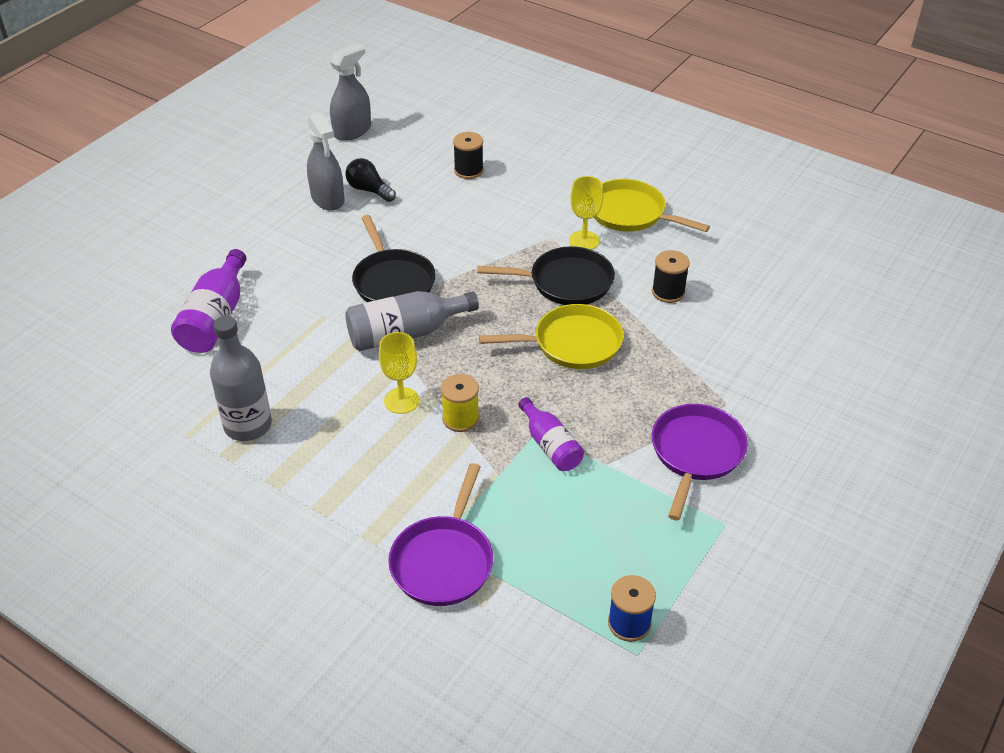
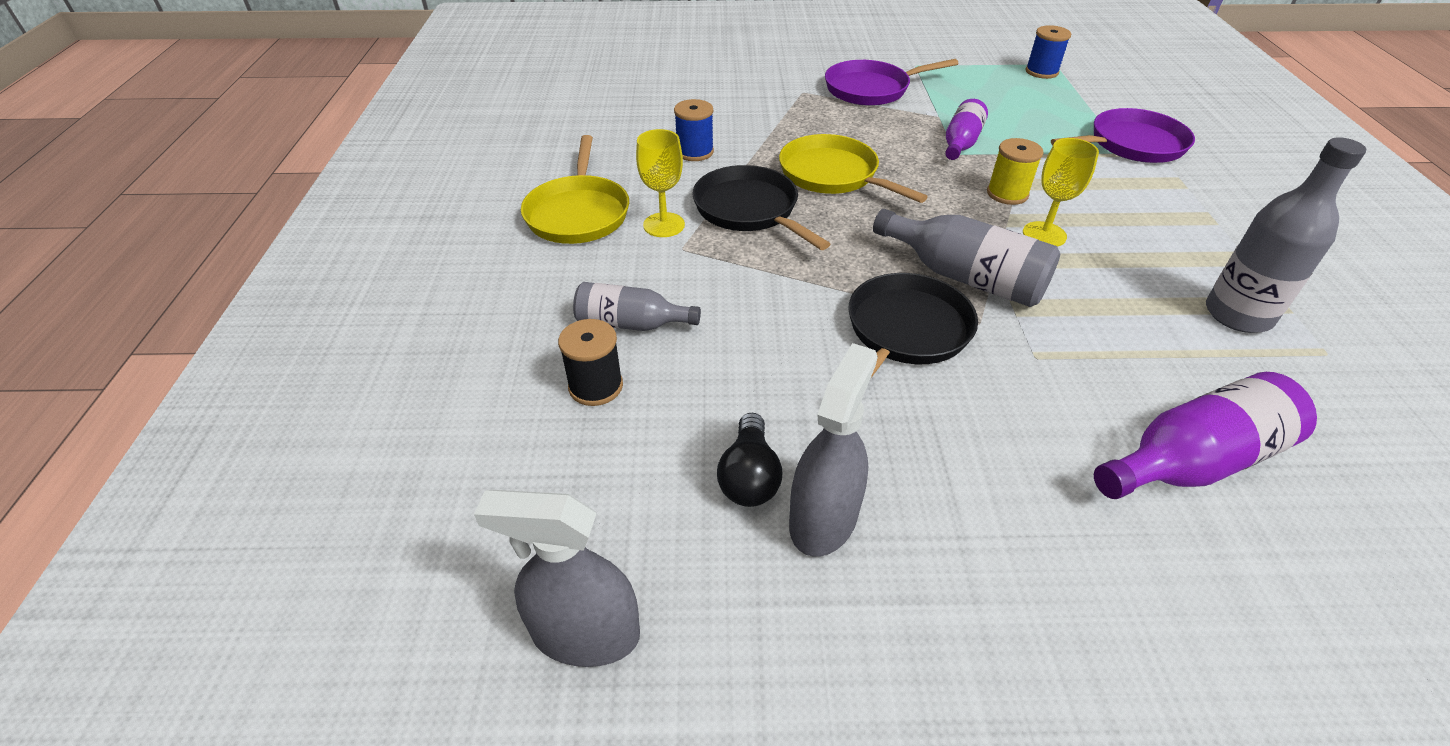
camera: 125 degrees left, 0 degrees up
(502, 195) = (631, 323): none -> grey bottle
(668, 292) = (694, 152): black spool -> blue spool

